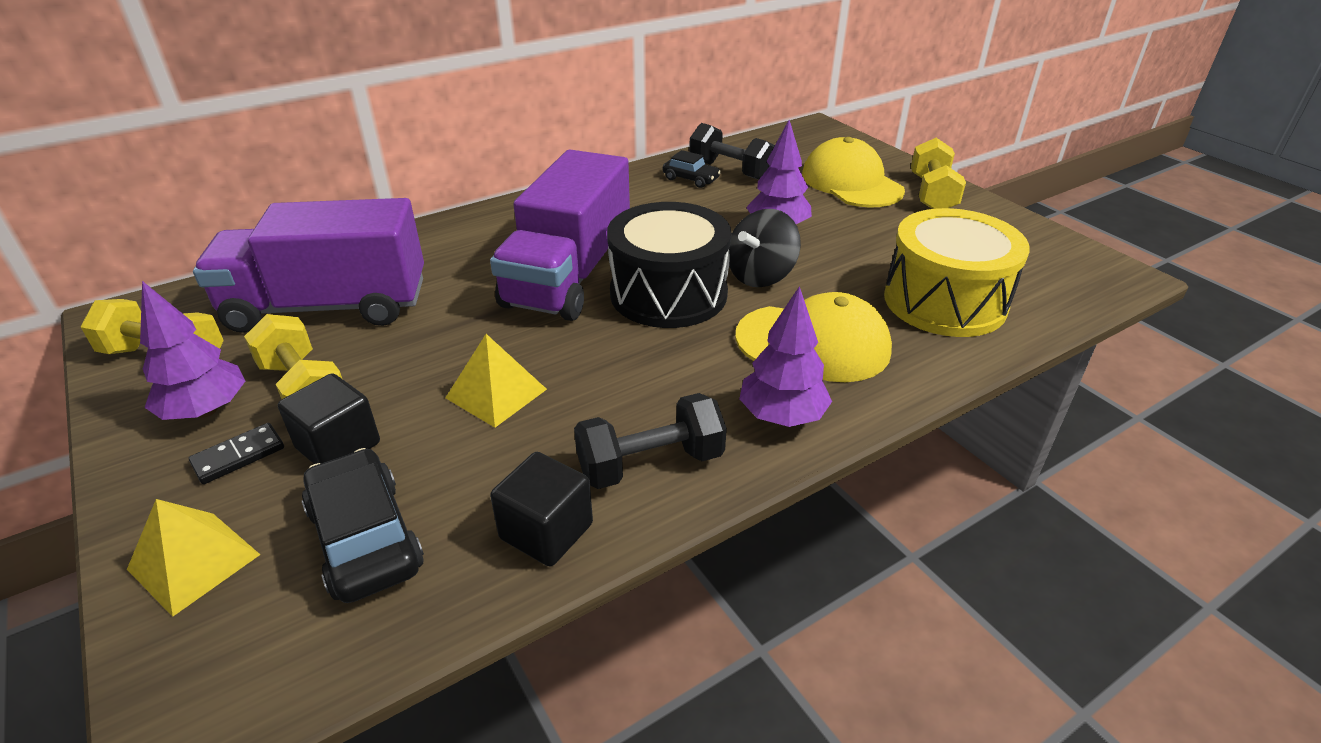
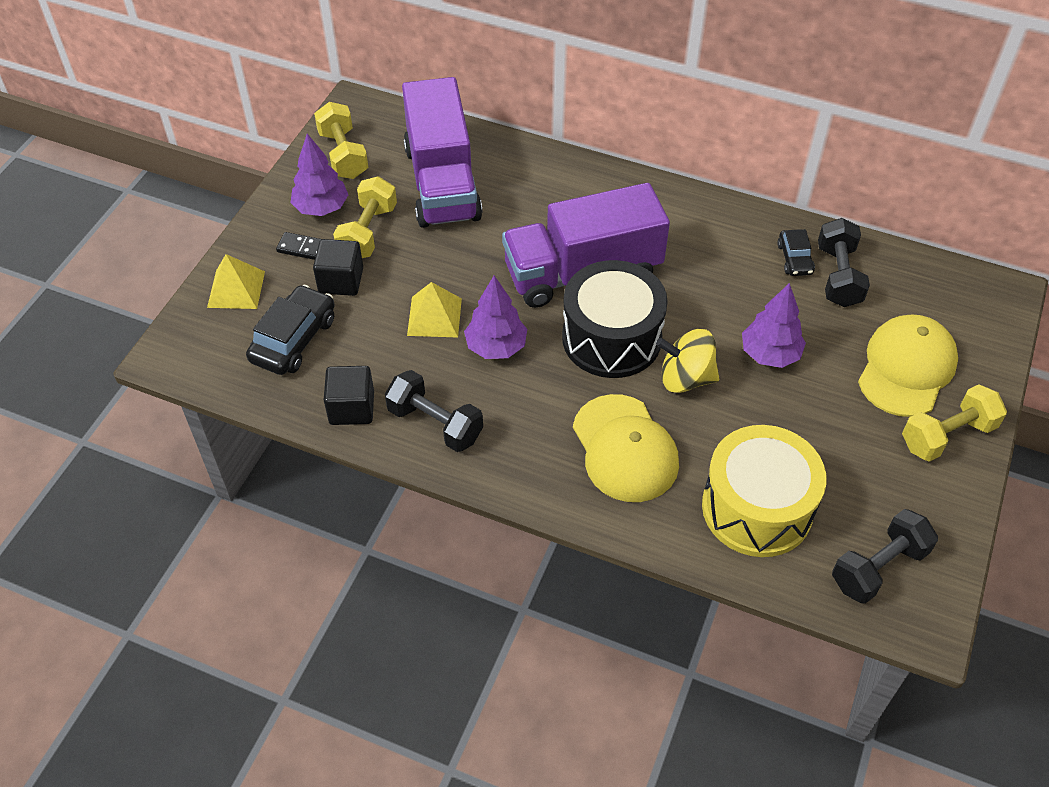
camera: 55 degrees right, 15 degrees up
(328, 307) = (442, 183): purple truck -> purple truck turned 150 degrees counterclockwise
(760, 275) = (685, 378): black spinning top -> yellow spinning top
(782, 416) = (530, 466): purple tree -> purple tree (496, 346)
(1049, 272) = (878, 567): none -> black dumbbell

